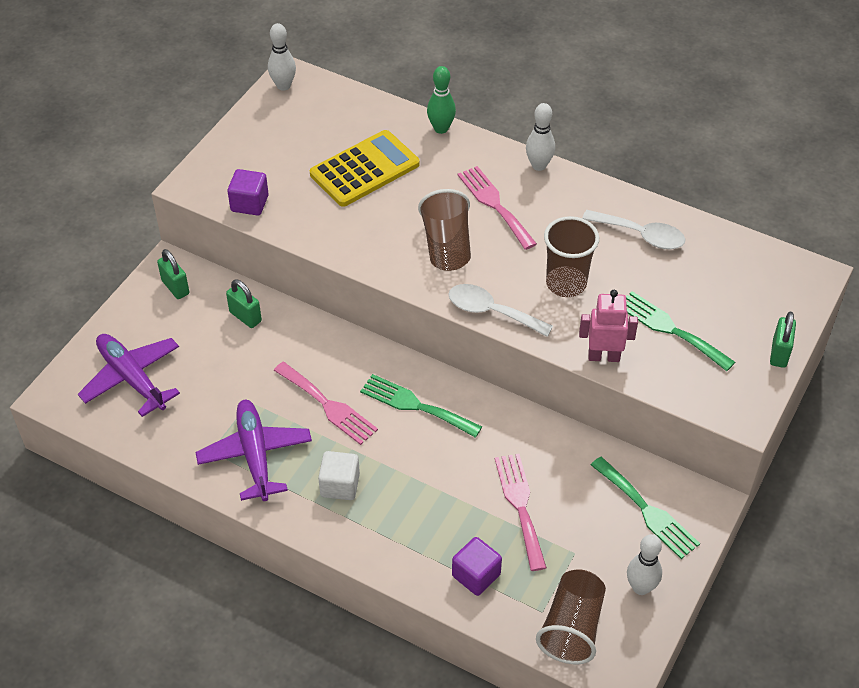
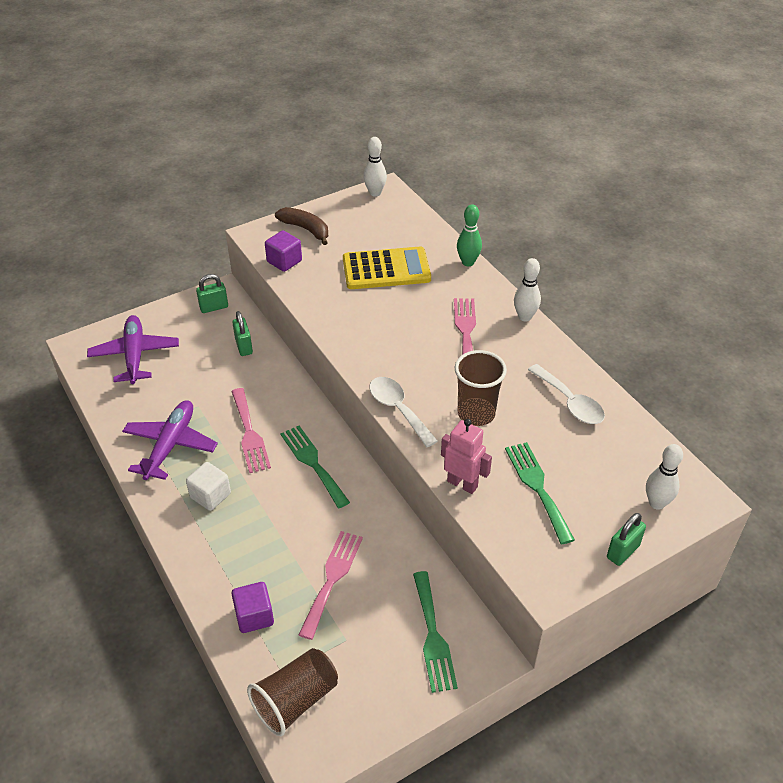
camera: 30 degrees right, 5 degrees down
(175, 287) = (214, 307): green padlock -> green padlock turned 75 degrees clockwise
(242, 157) = (306, 229): none -> brown banana
(446, 246) = (403, 347): brown cup -> none
(641, 587) = (378, 698): white bowling pin -> white bowling pin (656, 503)

